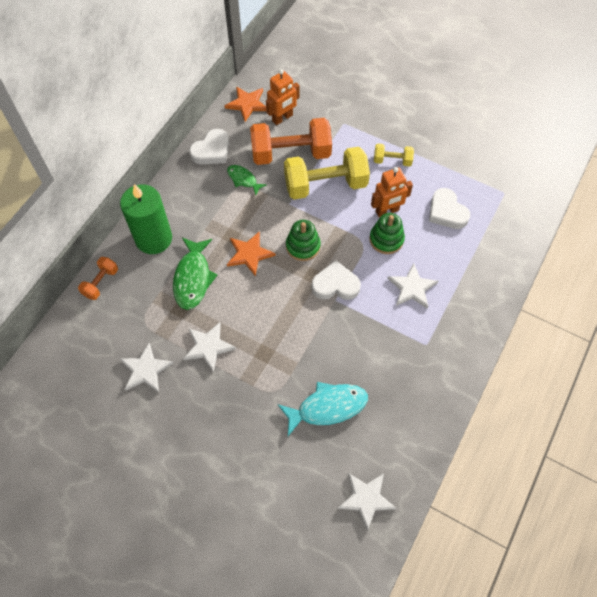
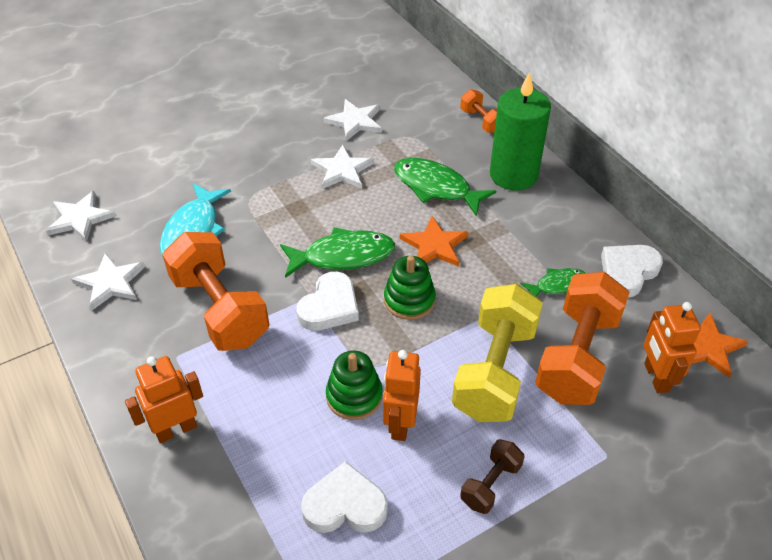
camera: 120 degrees right, 15 degrees down
(212, 151) = (628, 272): white heart -> white heart turned 60 degrees clockwise
(291, 300) = (343, 256): none -> green fish
(378, 344) = (220, 309): none -> orange dumbbell
(392, 161) = (490, 484): yellow dumbbell -> brown dumbbell
(412, 288) = (260, 385): white star -> white star (110, 283)
(467, 311) = (176, 429): none -> orange robot

